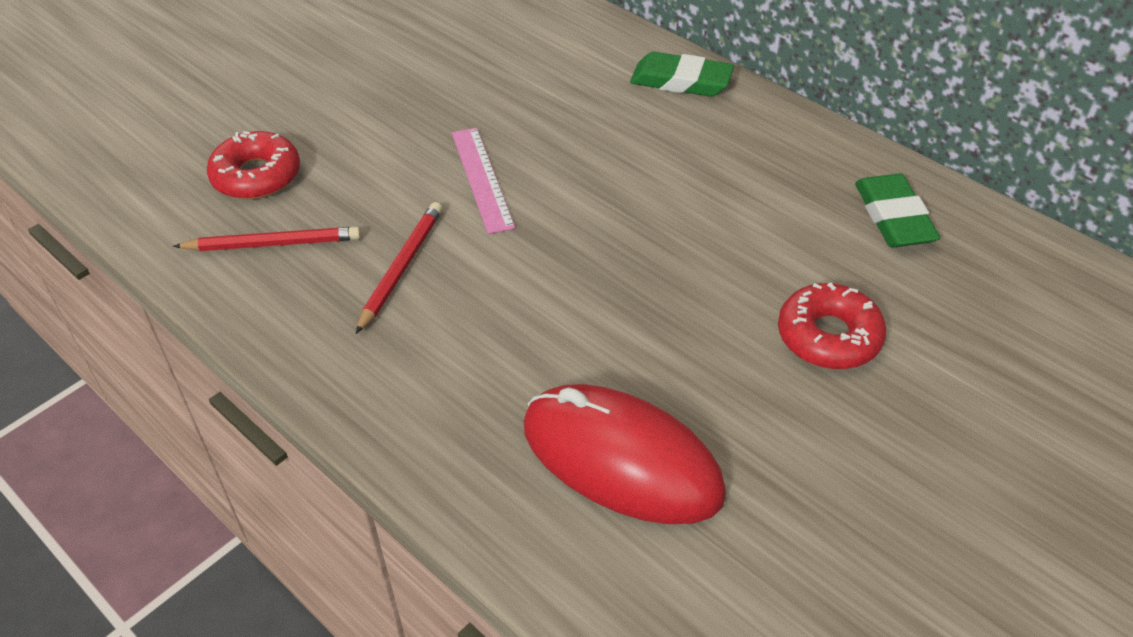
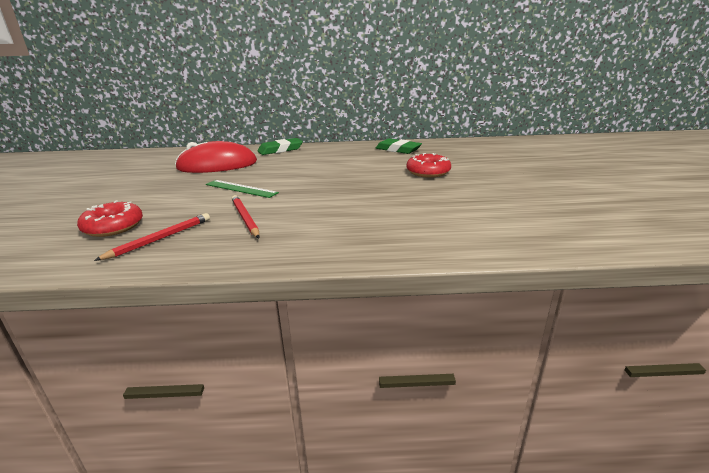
camera: 45 degrees left, 20 degrees down
(482, 179) = (241, 188): pink ruler -> green ruler
(621, 460) = (425, 218): red mouse -> red mouse (217, 165)

